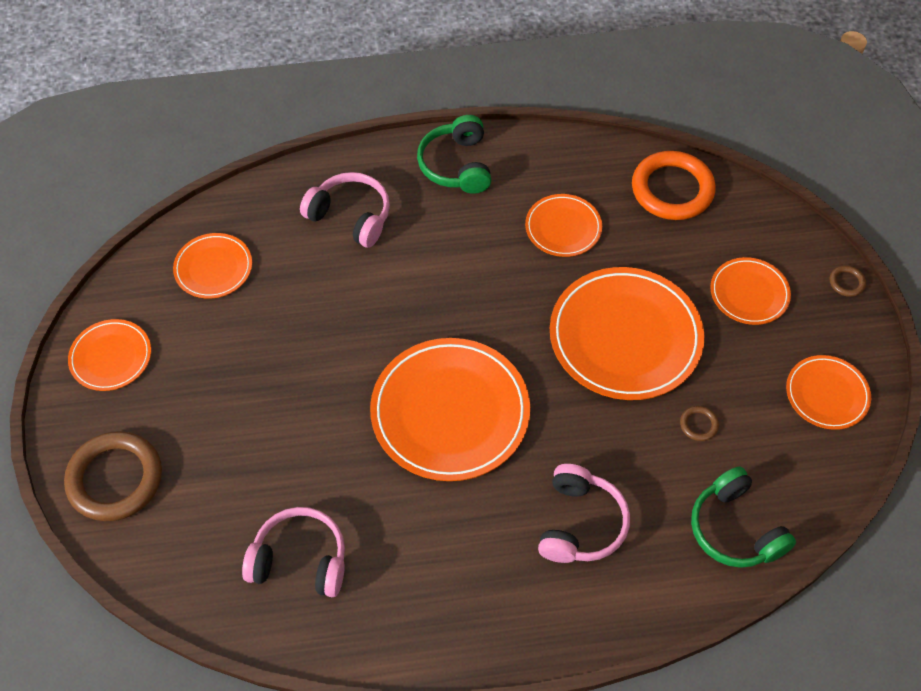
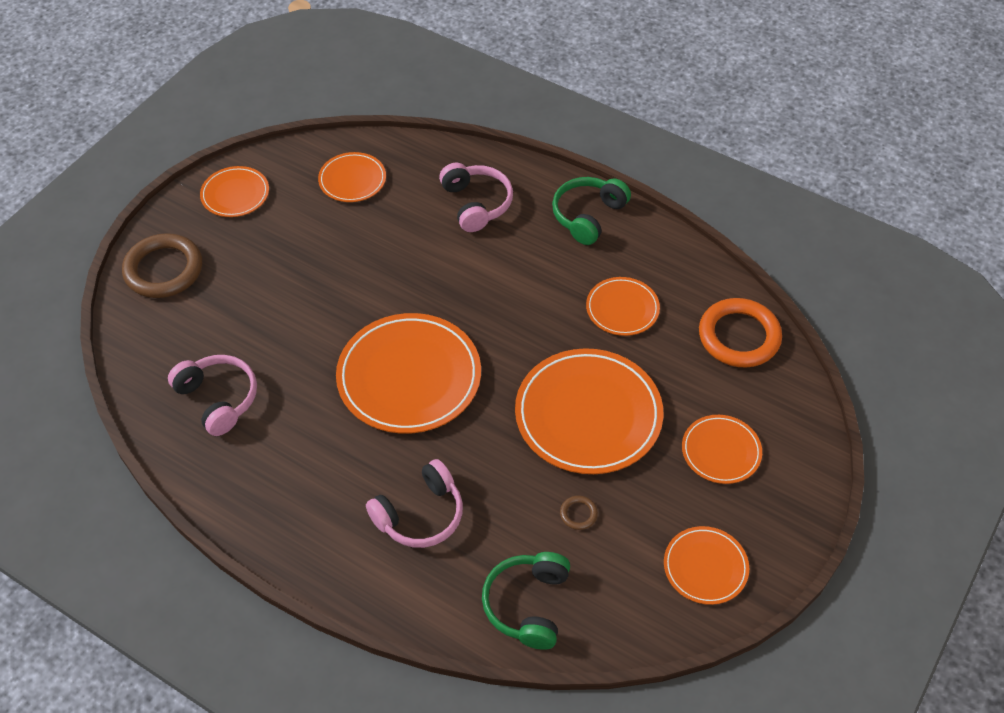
camera: 40 degrees right, 5 degrees down
(846, 282) = (814, 499): brown ring -> none

